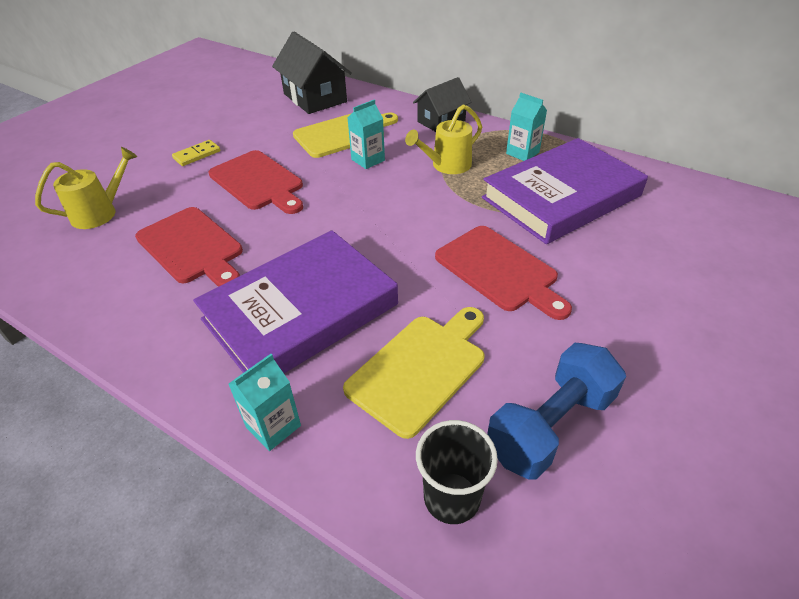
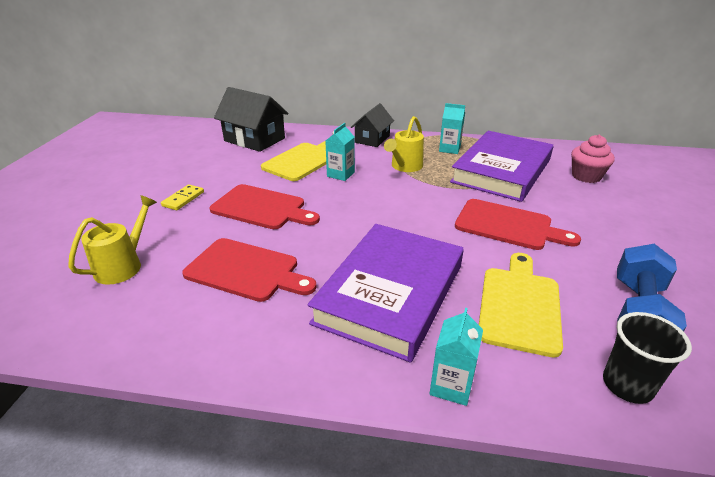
camera: 25 degrees left, 10 degrees down
(670, 230) = (586, 176): none -> pink cupcake

